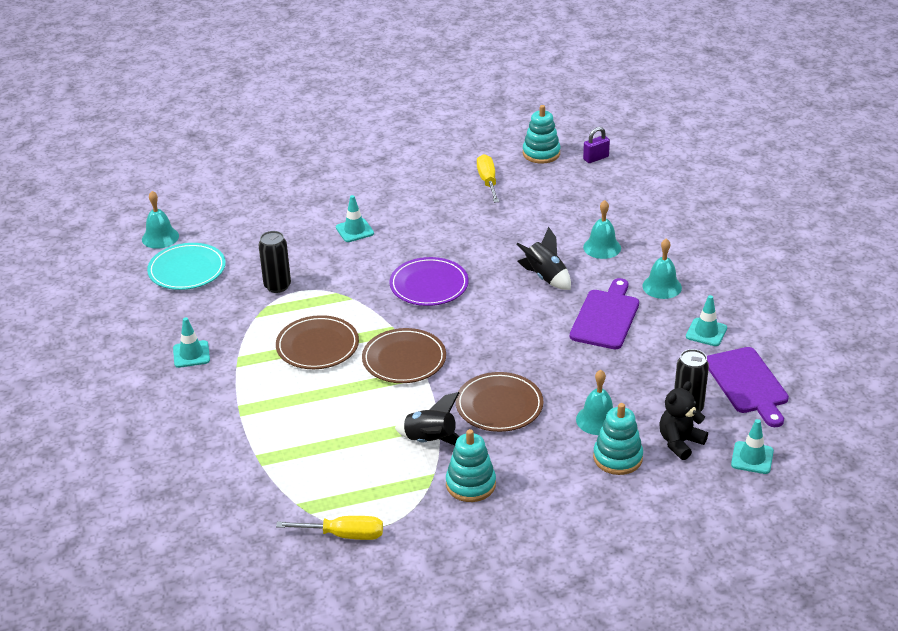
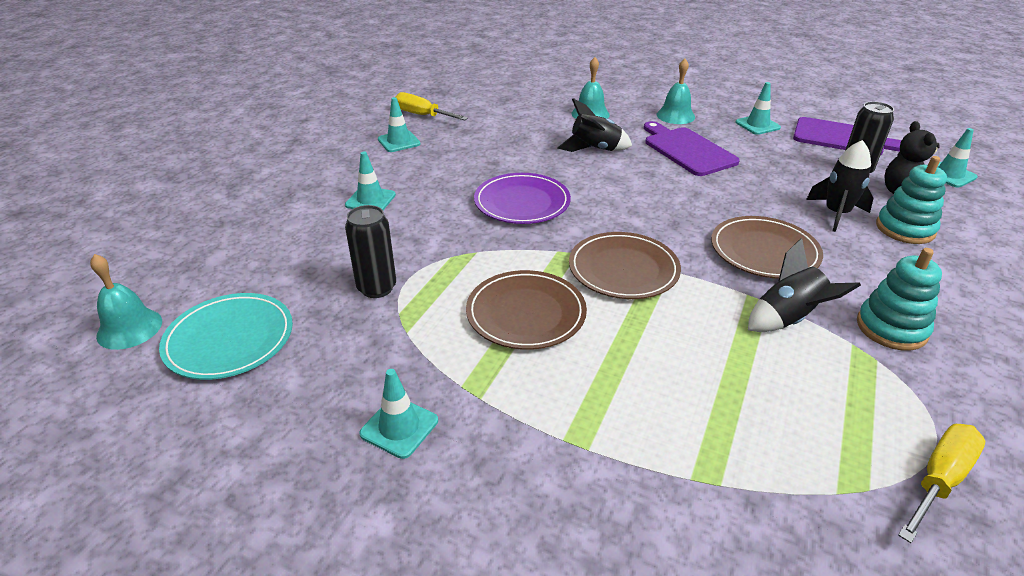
camera: 50 degrees left, 0 degrees up
(437, 196) = (399, 142): none -> turquoise traffic cone
(541, 153) = (429, 84): turquoise stacking toy -> none
(596, 158) = (474, 71): purple padlock -> none
(597, 420) = (836, 214): turquoise bell -> black rocket

